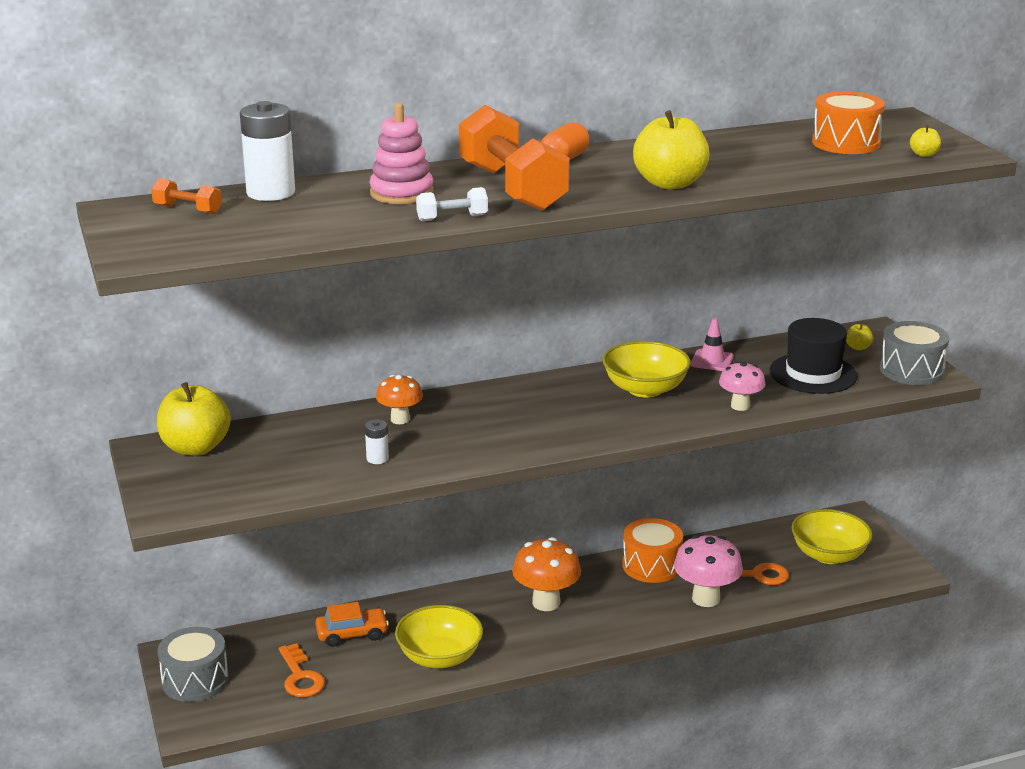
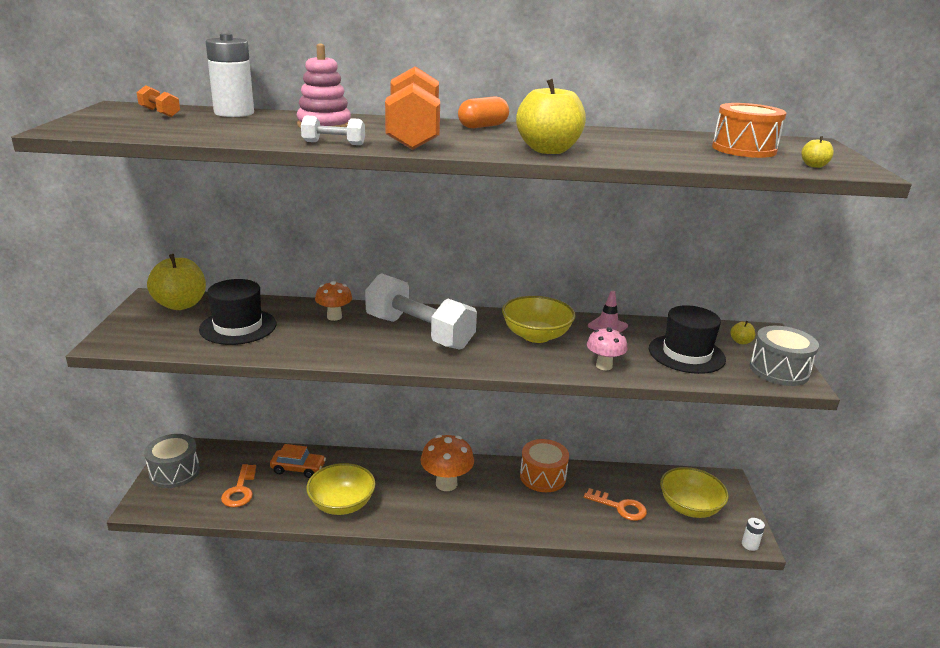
camera: 20 degrees right, 0 degrees up
(299, 457) = (238, 327): none -> black hat
(377, 459) = (288, 340): white battery -> white battery (749, 545)
(515, 415) = (419, 332): none -> white dumbbell
(705, 598) = (568, 515): pink mushroom -> none

